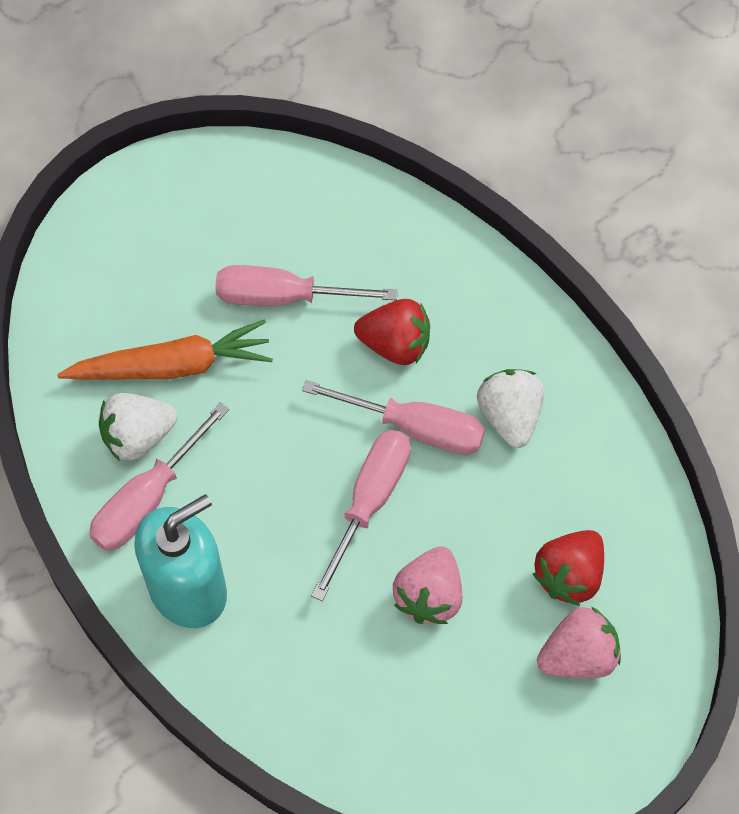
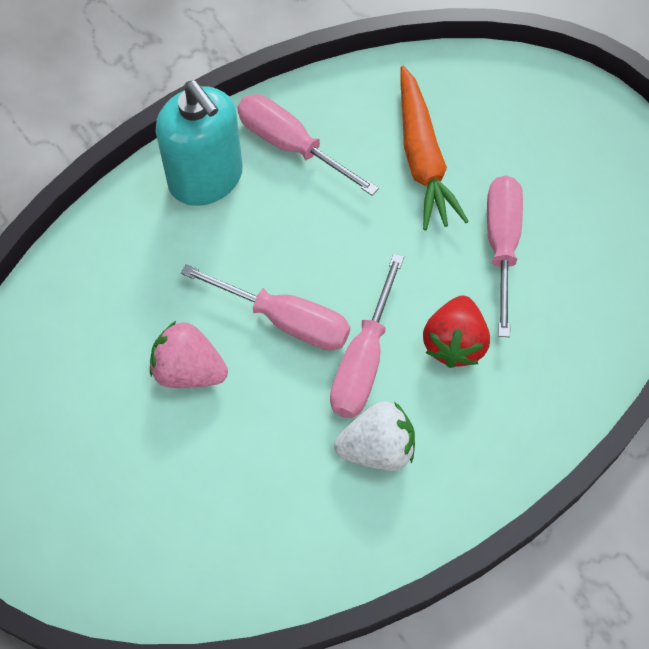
camera: 90 degrees right, 0 degrees up
(138, 437) = (351, 136): white strawberry -> none
(569, 575) = (203, 499): red strawberry -> none
(578, 656) = (119, 503): pink strawberry -> none

